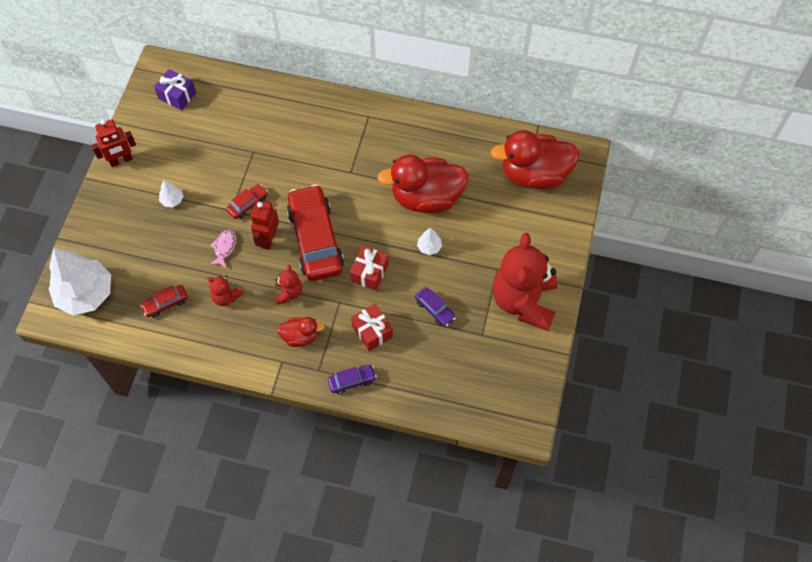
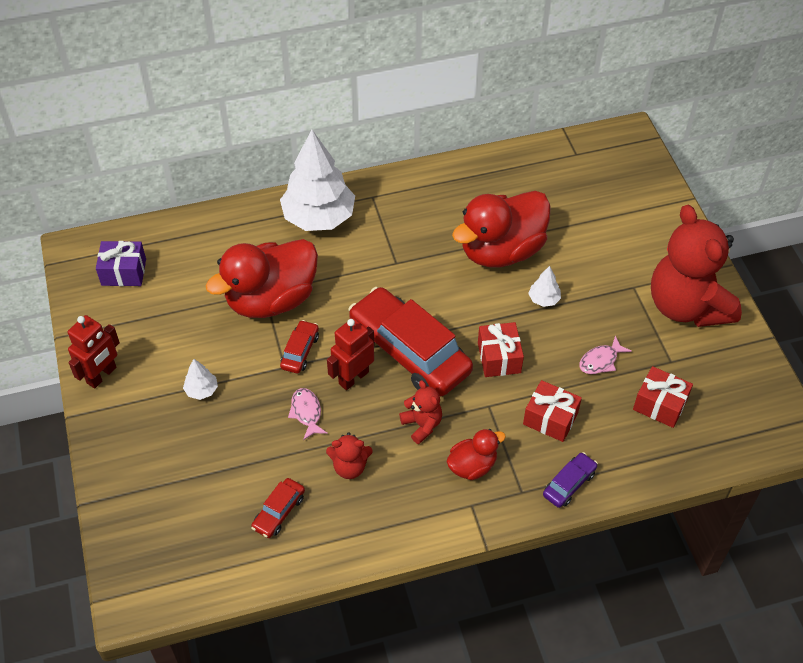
camera: 30 degrees left, 10 degrees down
(86, 294) = (165, 553): white tree -> white tree (319, 217)
(268, 239) = (353, 377): red robot -> red robot turned 60 degrees clockwise
(435, 309) = (600, 361): purple car -> pink fish
(451, 360) = (660, 405): none -> red gift
(534, 174) = (597, 176): red duck -> red duck (271, 299)

